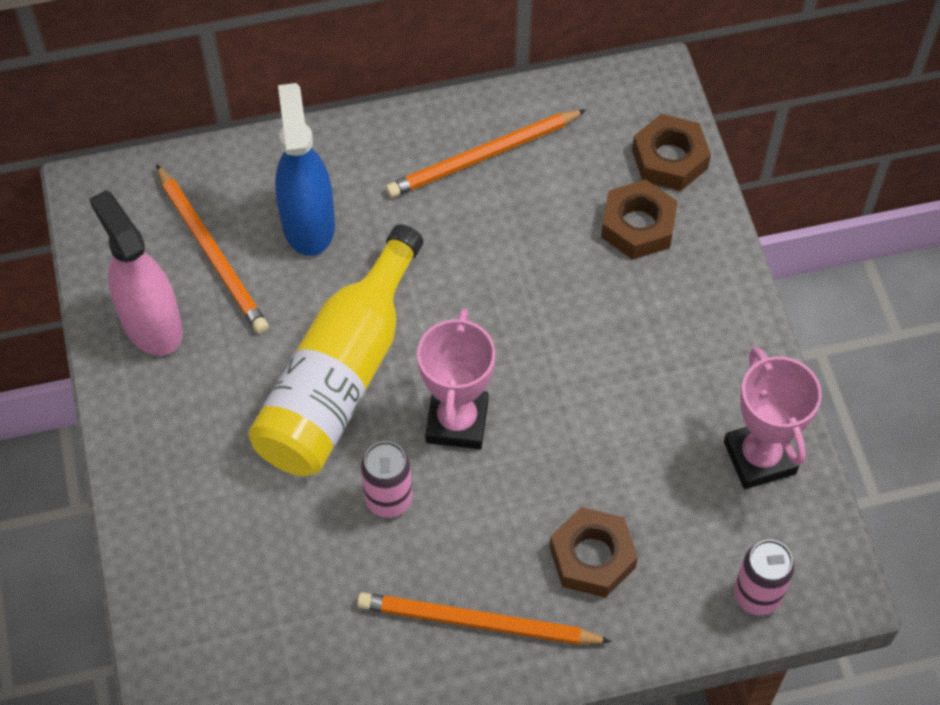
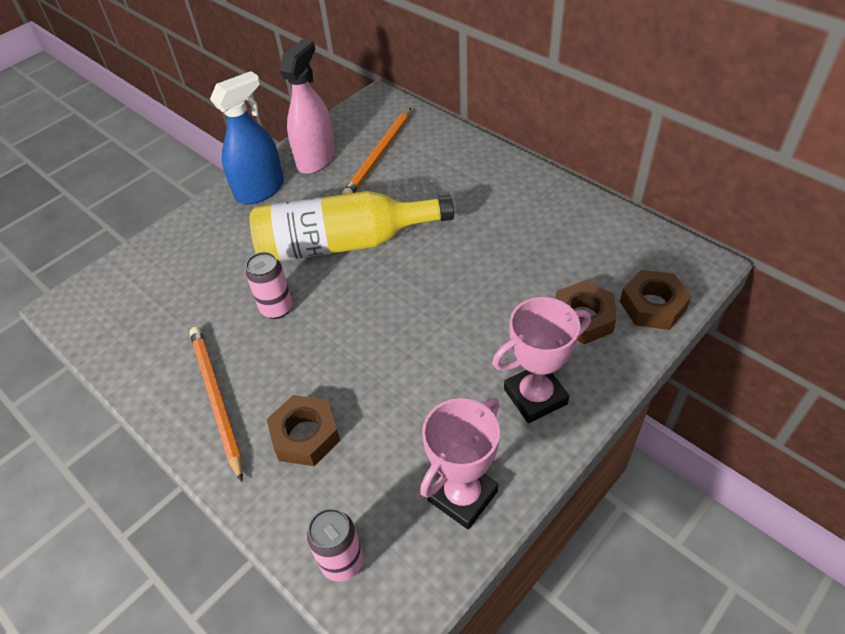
camera: 60 degrees right, 10 degrees down
(308, 224) = (432, 178): blue spray bottle -> blue spray bottle (260, 190)
(457, 421) = (355, 309): pink trophy -> pink trophy (535, 396)
(483, 156) = (552, 219): orange pencil -> none

